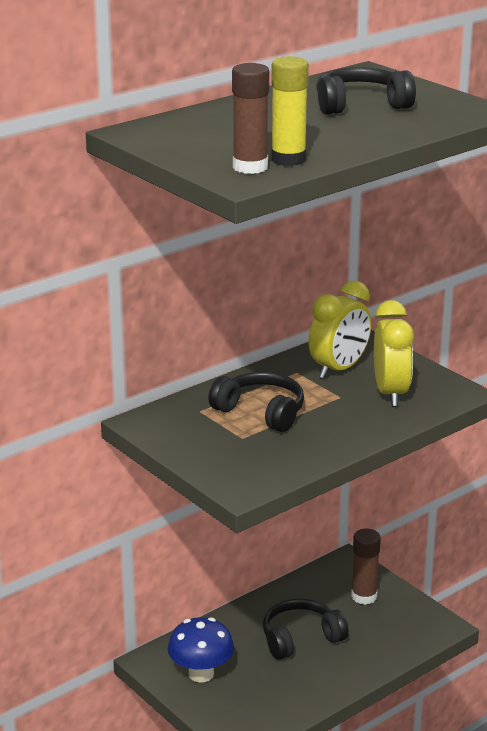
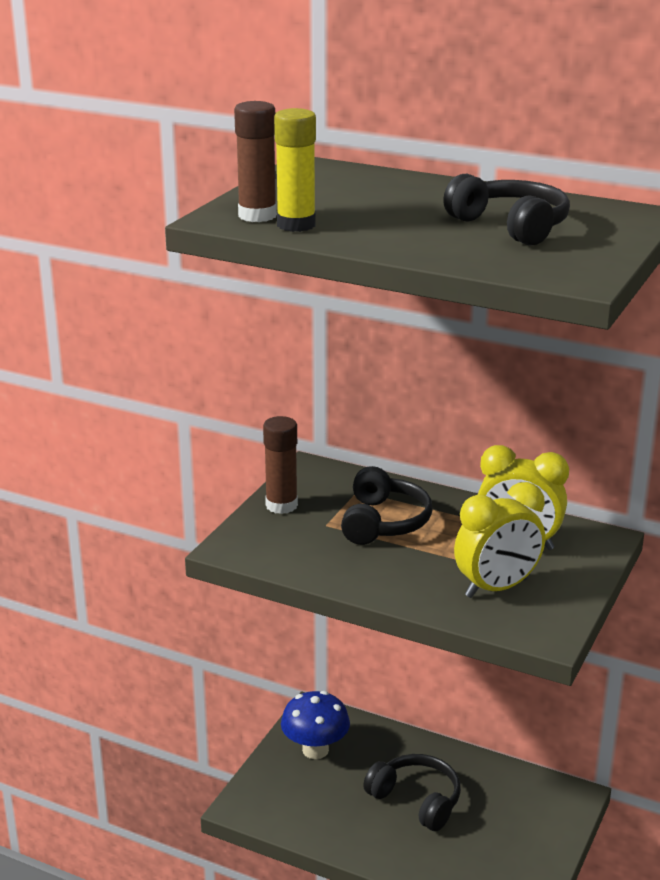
camera: 65 degrees right, 0 degrees up
(364, 596) = (523, 827): brown glue stick -> brown glue stick (281, 505)

